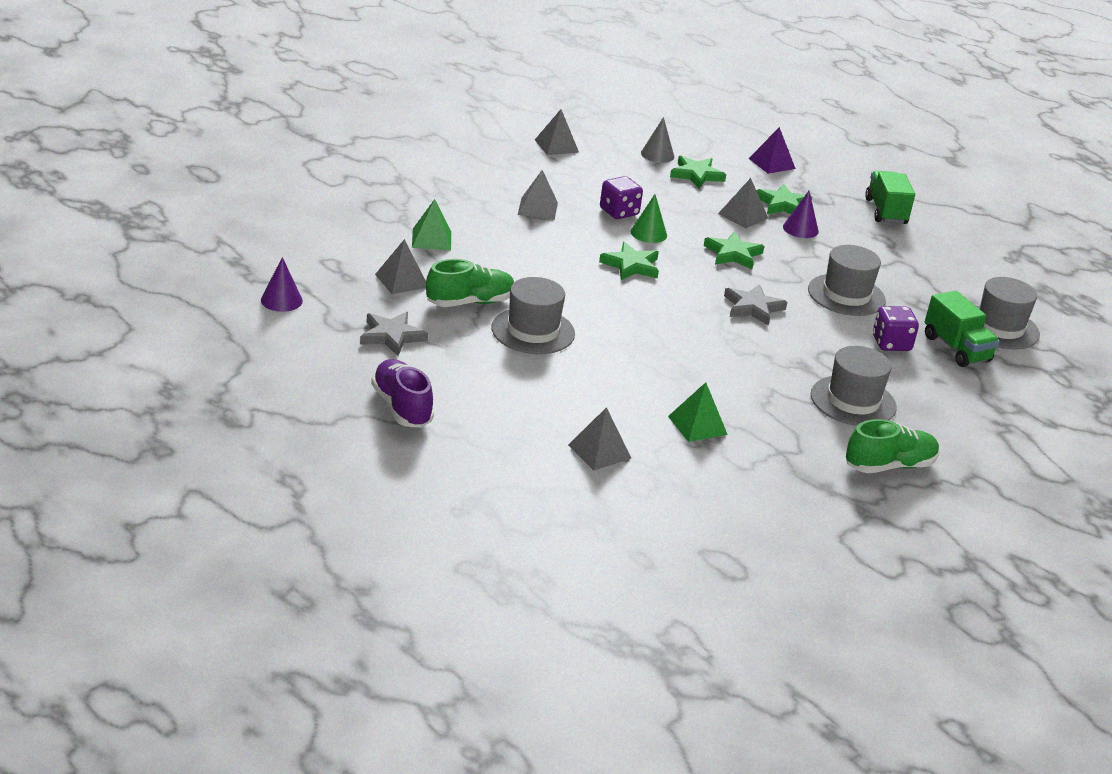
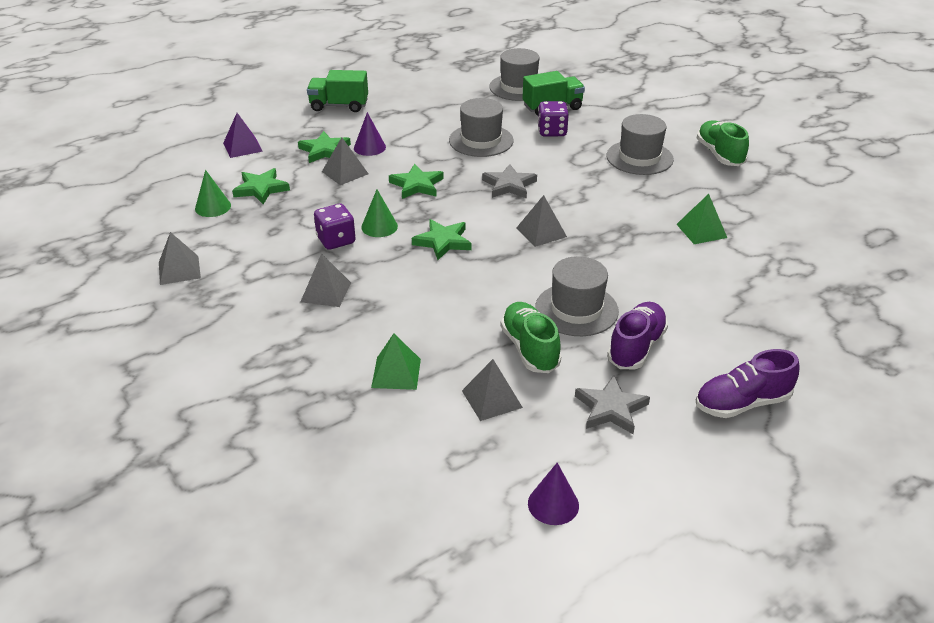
camera: 80 degrees left, 5 degrees up
(479, 358) = (636, 347): none -> purple shoe
(599, 451) = (762, 284): grey pyramid -> grey pyramid (541, 232)
(657, 154) = (213, 207): grey cone -> green cone

